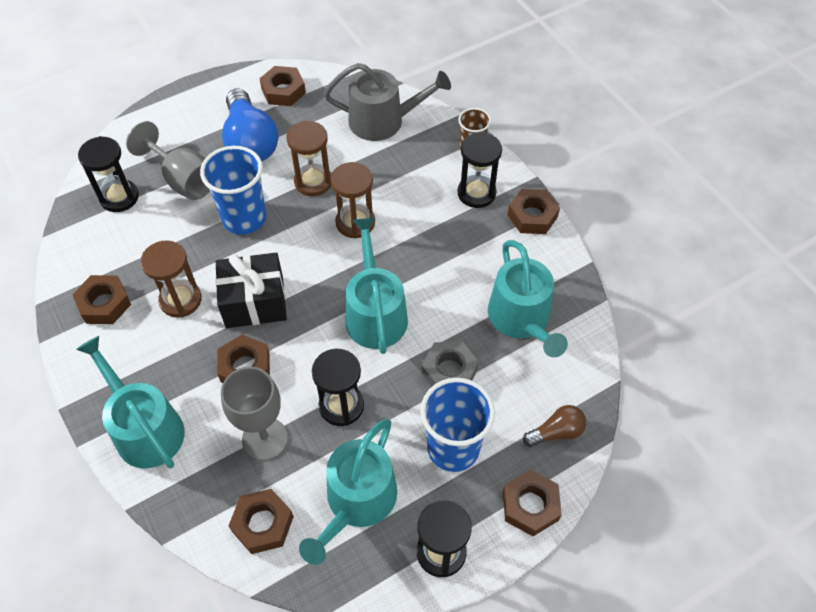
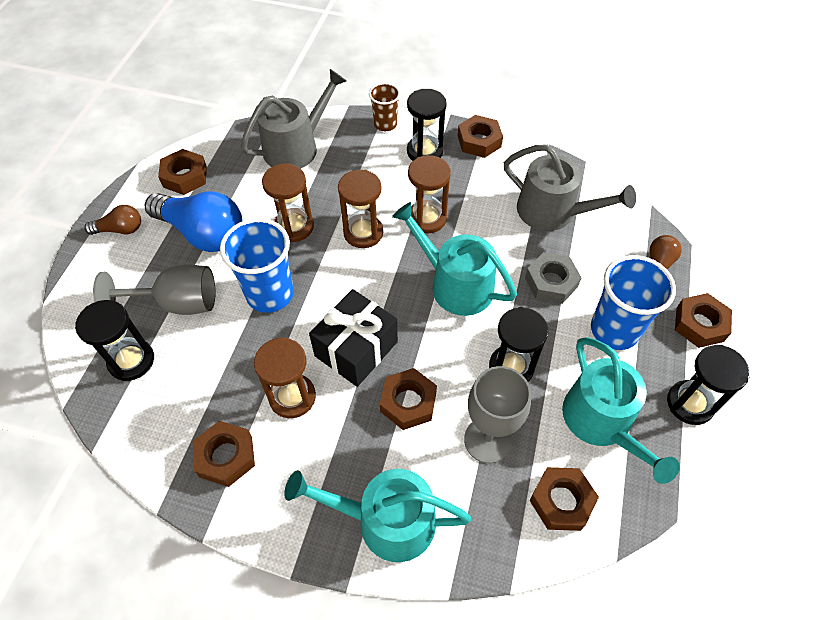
camera: 45 degrees left, 0 degrees up
(204, 101) = (120, 229): none -> brown light bulb
(414, 247) = (427, 218): none -> brown hourglass
(521, 319) = (553, 212): turquoise watering can -> grey watering can

